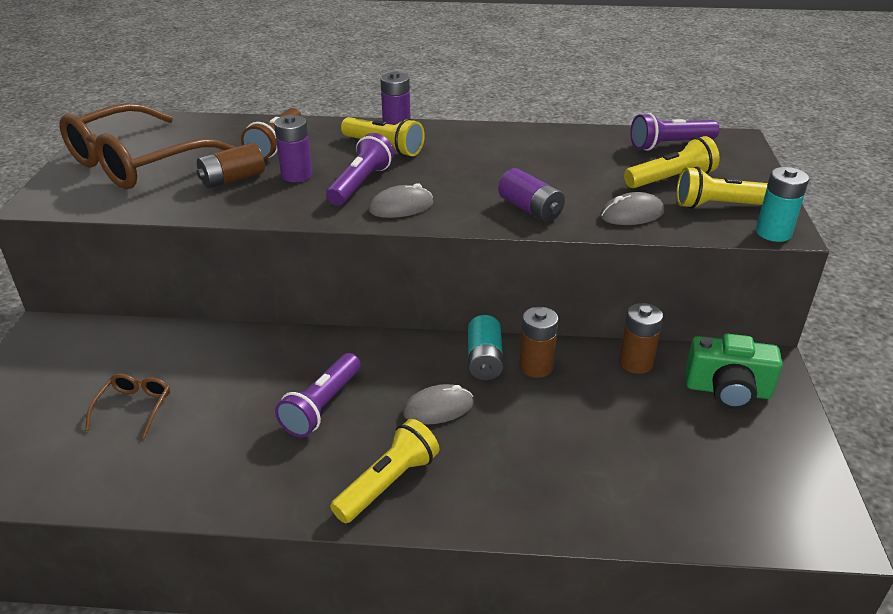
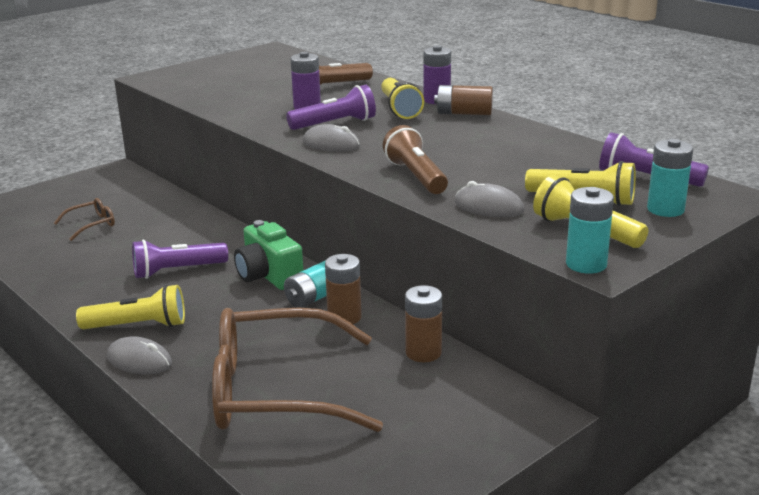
camera: 45 degrees right, 10 degrees down
(139, 162) = (235, 73): brown glasses -> brown glasses (277, 391)
(232, 179) = (266, 97): brown battery -> brown battery (464, 113)
(438, 408) = (237, 306): grey mouse -> grey mouse (139, 361)
(530, 209) = (416, 176): purple battery -> brown flashlight
(726, 166) = (665, 209): none -> turquoise battery
(727, 390) = (462, 407): green camera -> green camera (268, 275)

